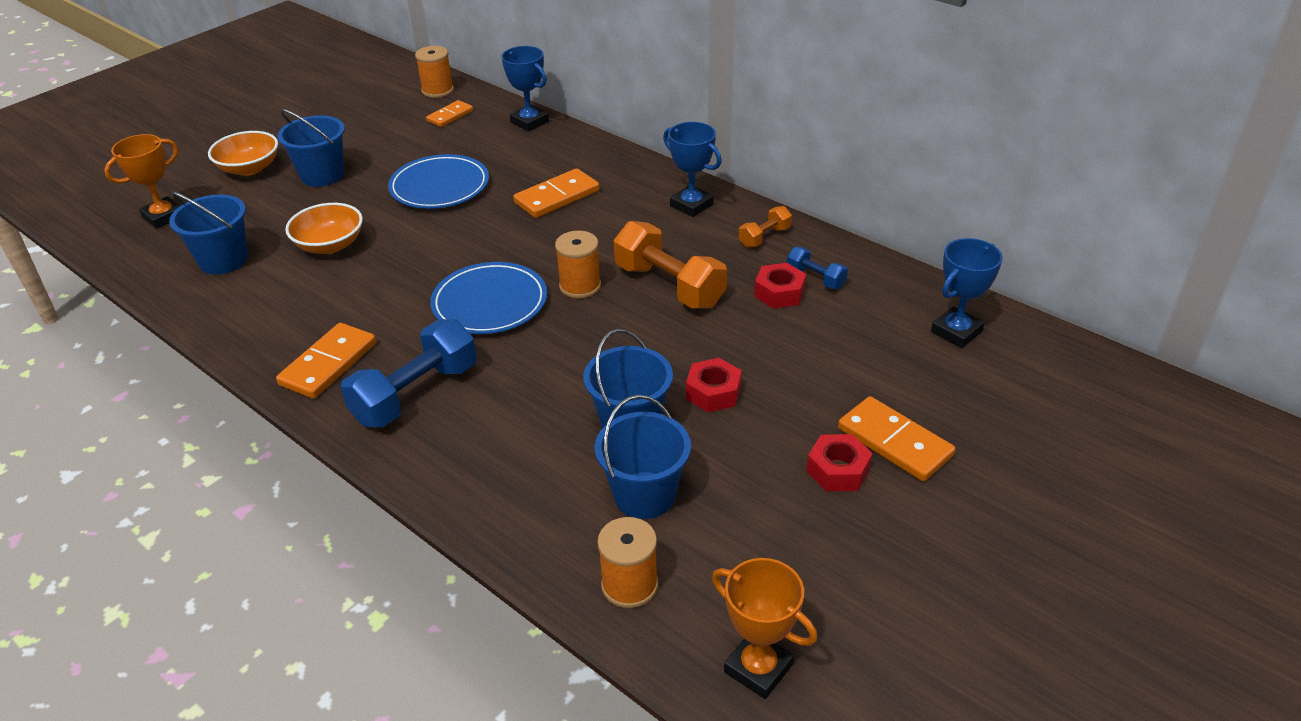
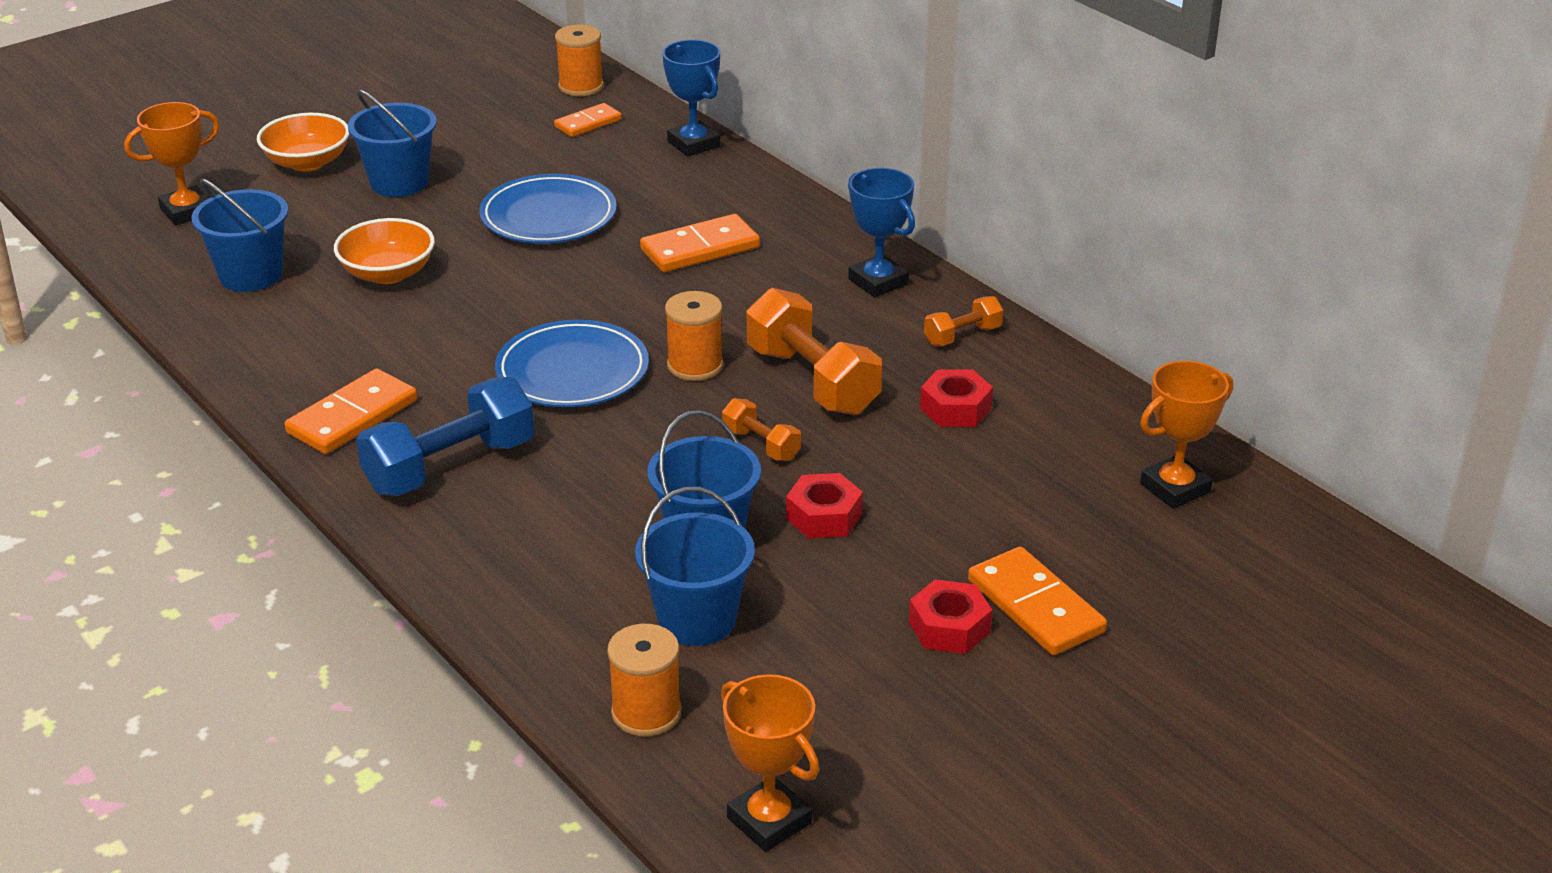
camera: 10 degrees right, 5 degrees down
(648, 341) = (761, 445): none -> orange dumbbell
(815, 278) = (1011, 397): blue dumbbell -> none
(956, 332) = (1175, 488): blue trophy -> orange trophy

